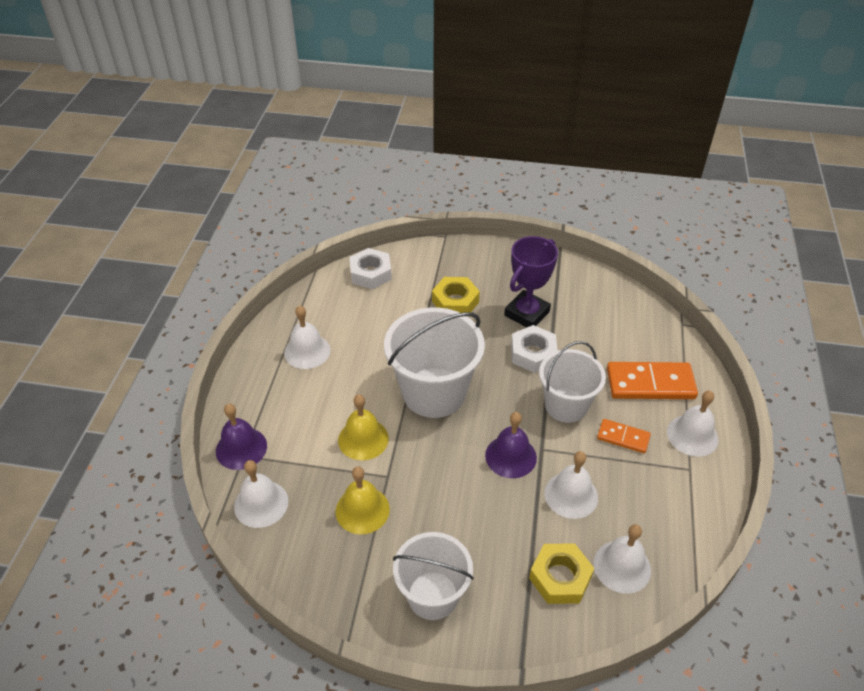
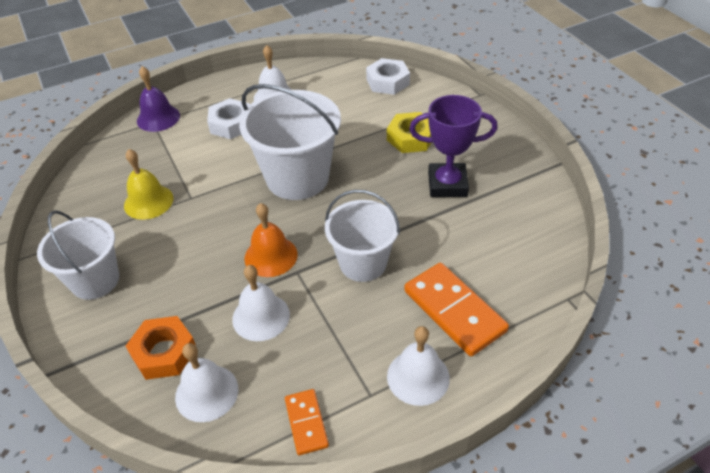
camera: 55 degrees right, 0 degrees up
(261, 504) = (117, 152): white bell -> none
(363, 439) = (215, 167): yellow bell -> none
(510, 456) = (271, 256): purple bell -> orange bell
(533, 353) = (403, 212): white nut -> white nut (231, 124)
(560, 577) = (164, 352): yellow nut -> orange nut
(623, 437) = (363, 322): orange domino -> orange domino (306, 423)

